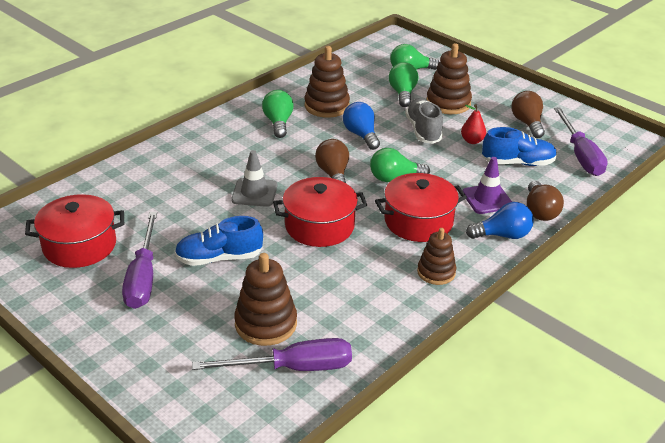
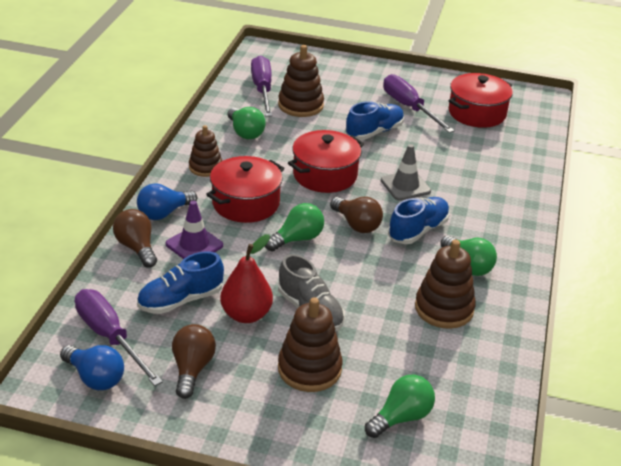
camera: 150 degrees right, 0 degrees up
(287, 155) = (418, 230): none -> blue shoe
(292, 368) = (262, 90): purple screwdriver -> purple screwdriver turned 120 degrees clockwise
(361, 135) = (371, 280): blue light bulb -> blue light bulb (95, 378)
(402, 93) = (376, 364): green light bulb -> green light bulb (245, 132)
(472, 141) = (246, 315): red pear -> red pear, size x1.64
(527, 123) = (192, 369): brown light bulb -> brown light bulb turned 135 degrees counterclockwise

